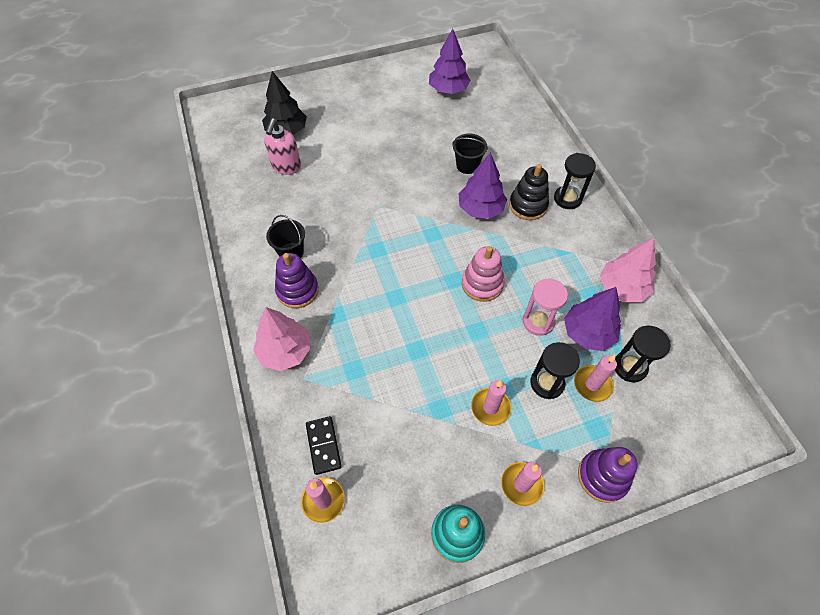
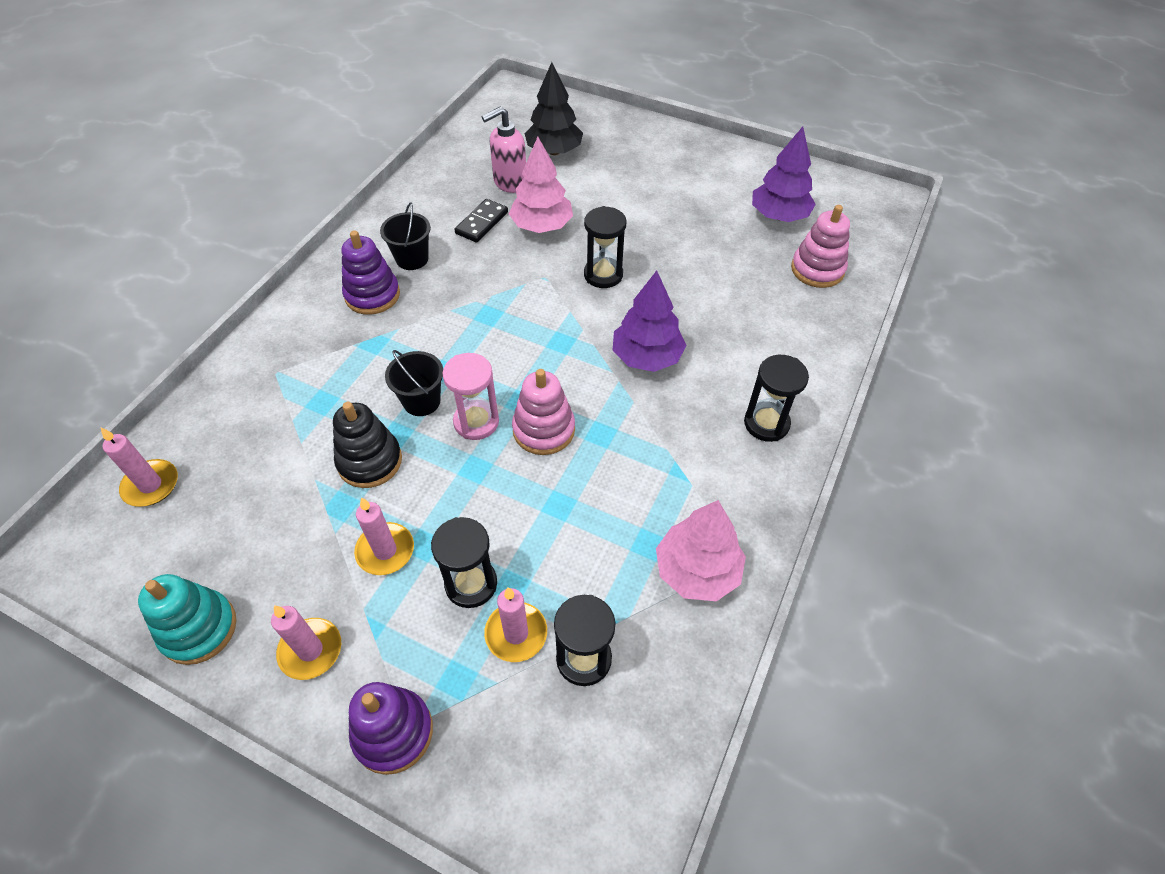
camera: 45 degrees right, 5 degrees down
(285, 351) = (293, 337): pink tree -> pink tree (541, 226)
(323, 446) = (212, 441): black domino -> black domino (481, 223)
(406, 182) = (603, 275): none -> black hourglass
(467, 165) = (693, 304): black bucket -> black bucket (421, 401)
(498, 106) = (817, 269): none -> pink stacking toy
(528, 205) = (706, 394): black stacking toy -> black stacking toy (370, 461)
(538, 321) = (549, 517): pink hourglass -> pink hourglass (476, 422)
(587, 333) = (586, 578): purple tree -> none

